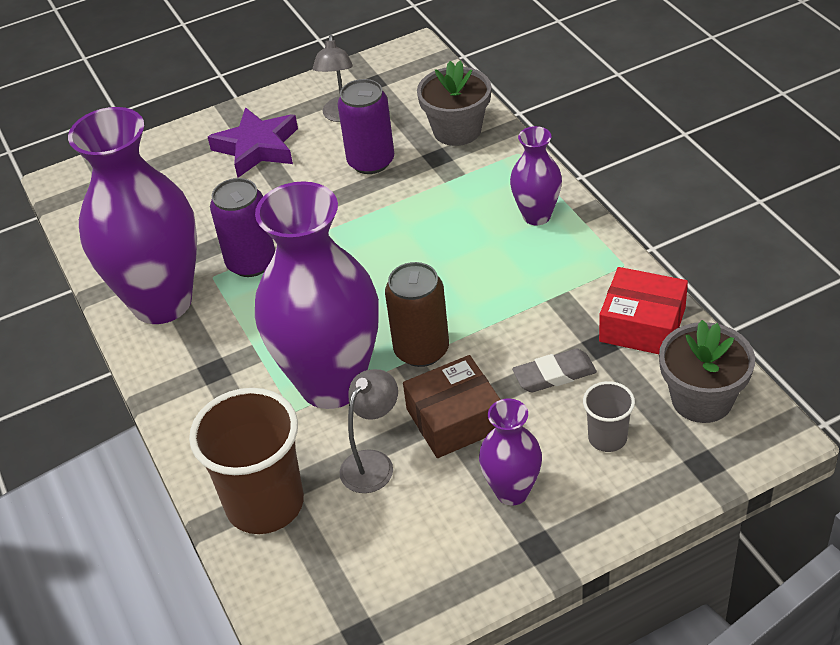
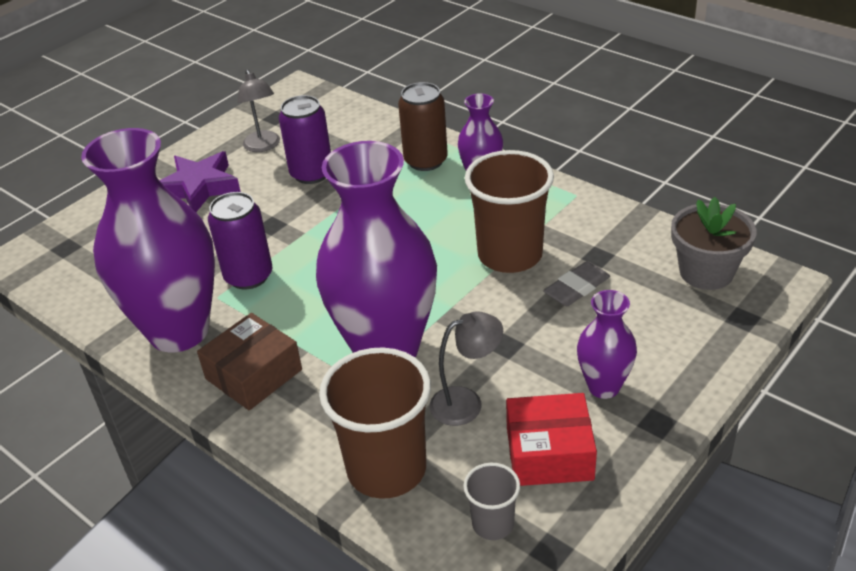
camera: 25 degrees left, 5 degrees down
(373, 463) = (466, 402): grey lamp -> grey lamp turned 60 degrees clockwise
(421, 350) = (450, 301): brown can -> brown can (425, 161)
(455, 419) = (516, 346): brown box -> brown box (254, 374)
(457, 130) = (373, 134): grey flower pot -> none
(510, 316) = (510, 255): none -> brown cup
(607, 438) = (653, 322): grey cup -> grey cup (493, 524)
(642, 325) = (621, 232): red box -> red box (549, 453)

